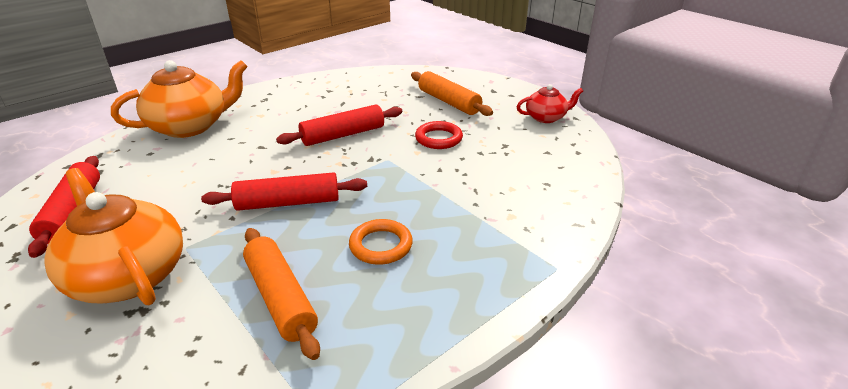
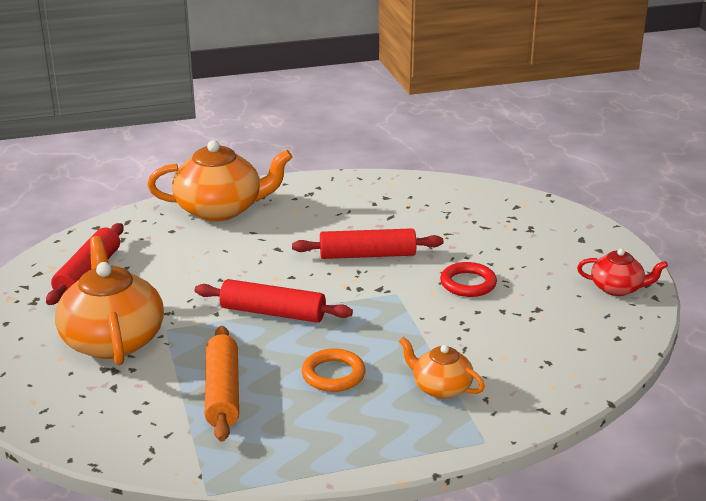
camera: 25 degrees right, 5 degrees down
(448, 102) = (514, 242): orange rolling pin -> none
(483, 229) = (441, 388): none -> orange teapot

